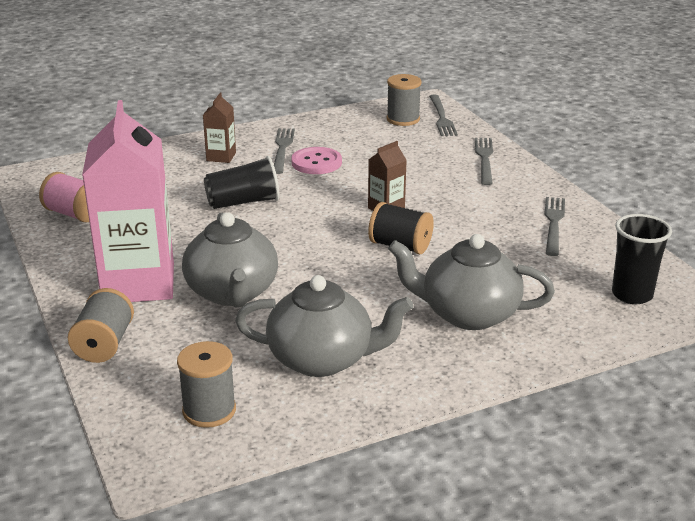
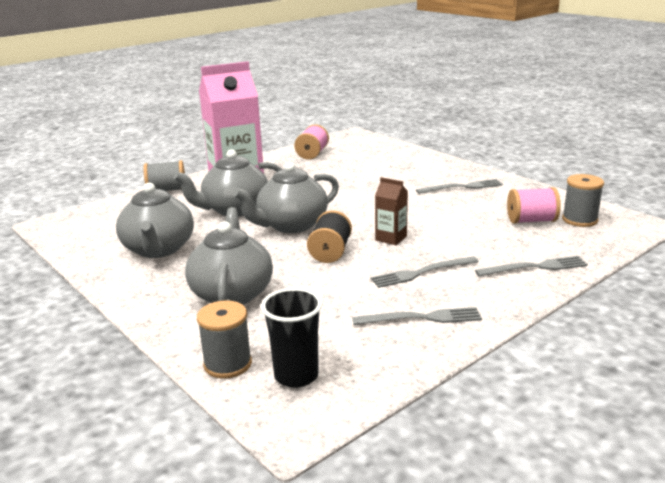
camera: 75 degrees right, 5 degrees down
(209, 410) = (100, 227): grey spool -> grey spool (227, 364)
(221, 157) = (427, 172): brown carton -> none
(243, 202) = (362, 191): black cup -> none
(313, 259) = (291, 225): none -> grey teapot
(316, 163) = (450, 202): pink button -> none
(391, 138) = (531, 221): none -> pink spool
(441, 117) = (608, 235): grey fork -> grey fork (421, 272)

